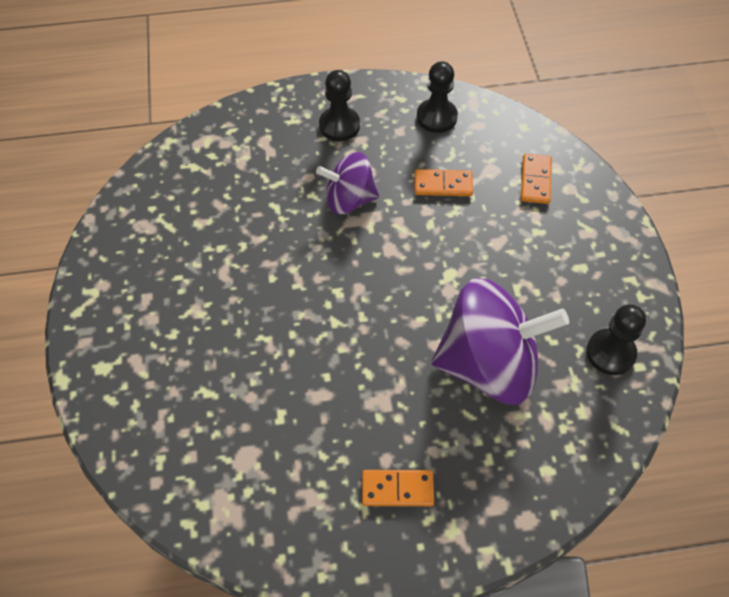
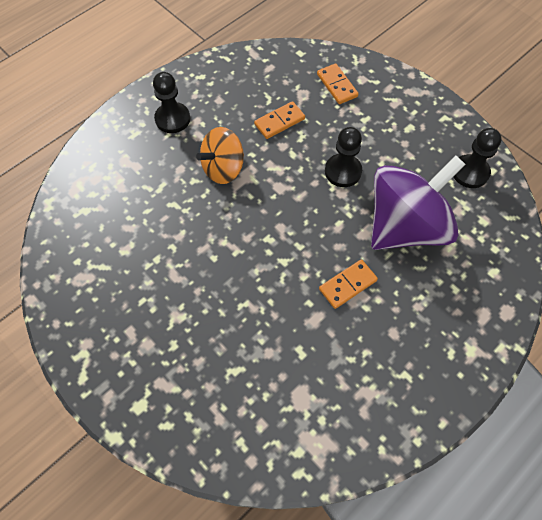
camera: 35 degrees left, 5 degrees up
(349, 199) = (223, 168): purple spinning top -> orange spinning top
(397, 489) = (416, 347): orange domino -> orange domino (347, 285)
(436, 117) = (237, 76): black pawn -> black pawn (343, 171)

